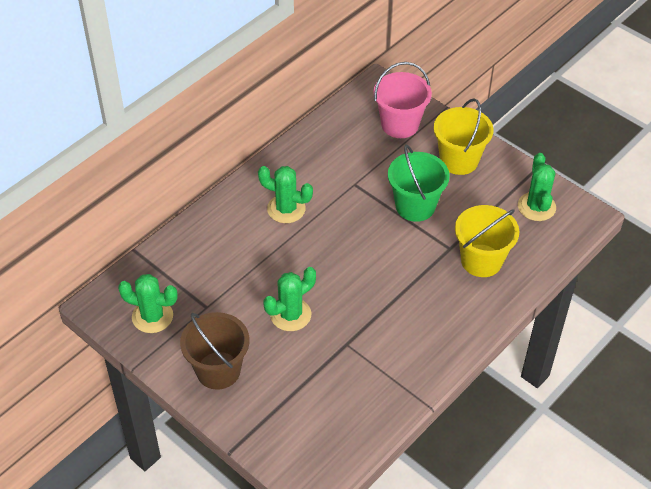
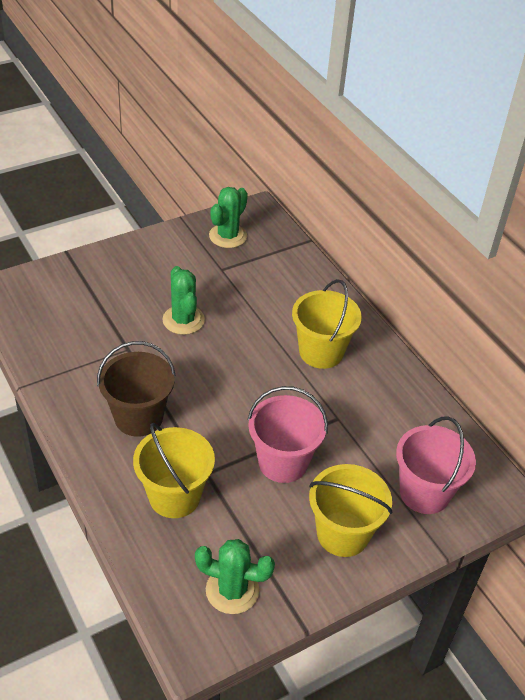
camera: 105 degrees right, 5 degrees down
(218, 370) = (148, 261): brown bucket -> brown bucket (138, 417)
(286, 209) = (321, 352): green cactus -> yellow bucket
(415, 206) = (283, 462): green bucket -> pink bucket

